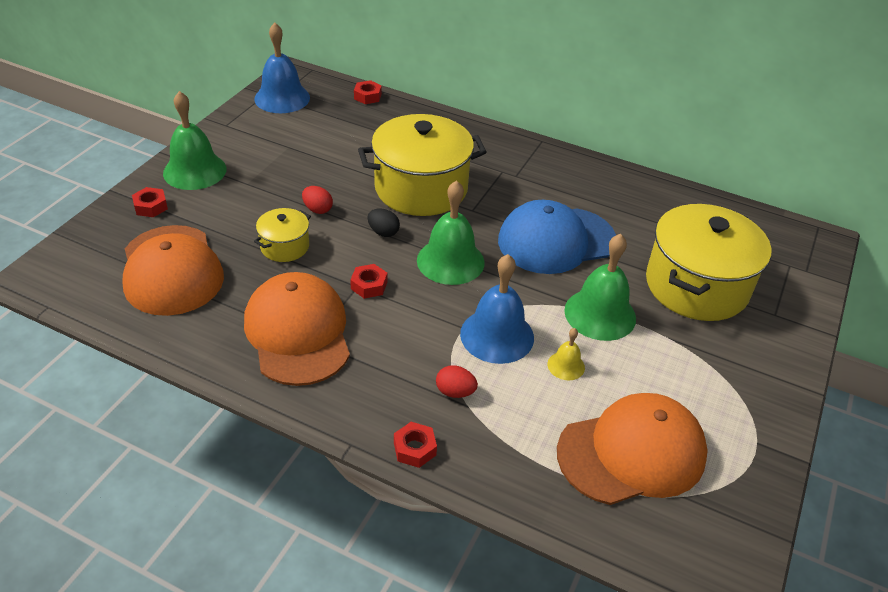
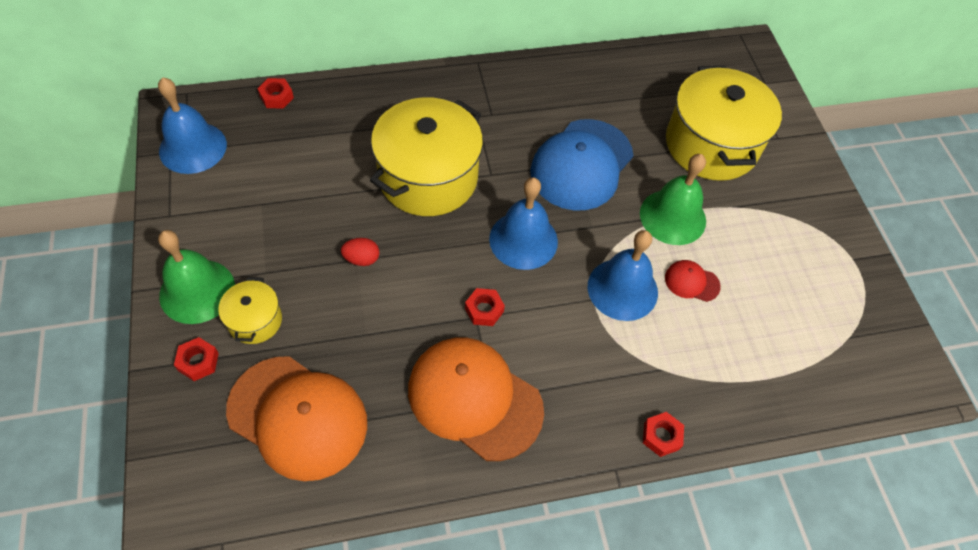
camera: 40 degrees left, 15 degrees up
(284, 246) = (374, 319): yellow pot -> yellow pot (255, 320)
(383, 232) = (442, 246): black egg -> none
(450, 261) = (523, 240): green bell -> blue bell
(455, 392) = (641, 364): red egg -> none
(566, 365) = (691, 282): yellow bell -> red cap
(632, 453) = (793, 326): orange cap -> none

